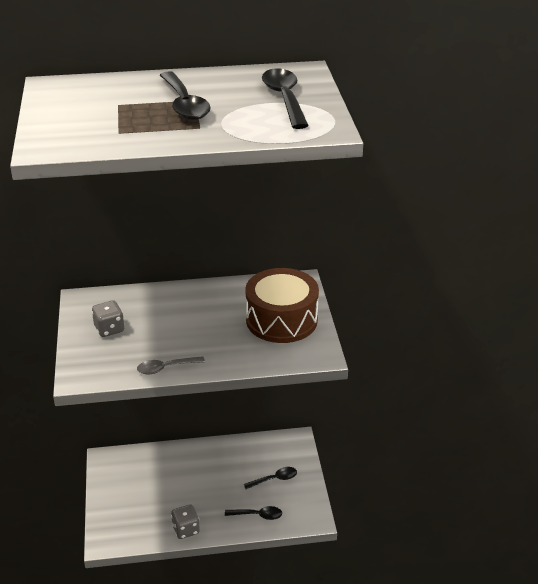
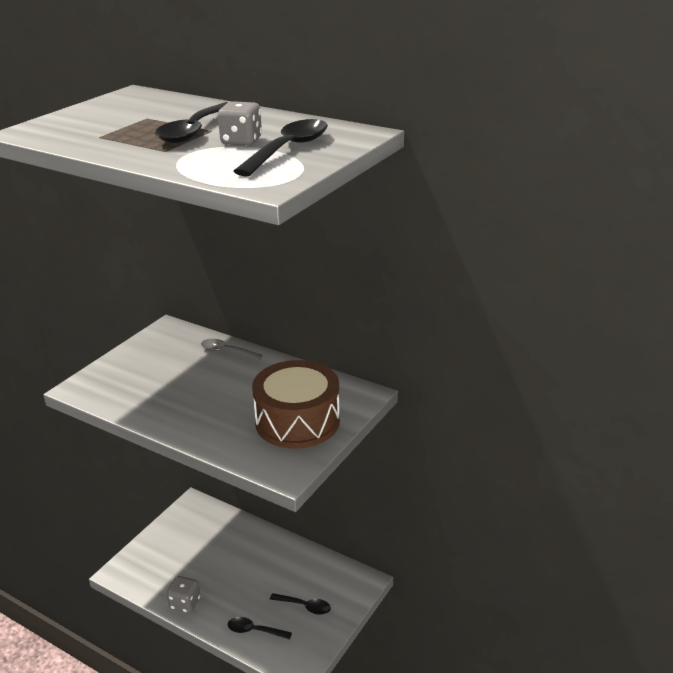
camera: 40 degrees right, 5 degrees down
(109, 329) = (152, 361): grey dice -> grey dice (241, 141)
(166, 368) = (146, 414): grey spoon -> grey spoon (226, 351)
(257, 515) = (254, 630): black spoon -> black spoon turned 150 degrees clockwise

